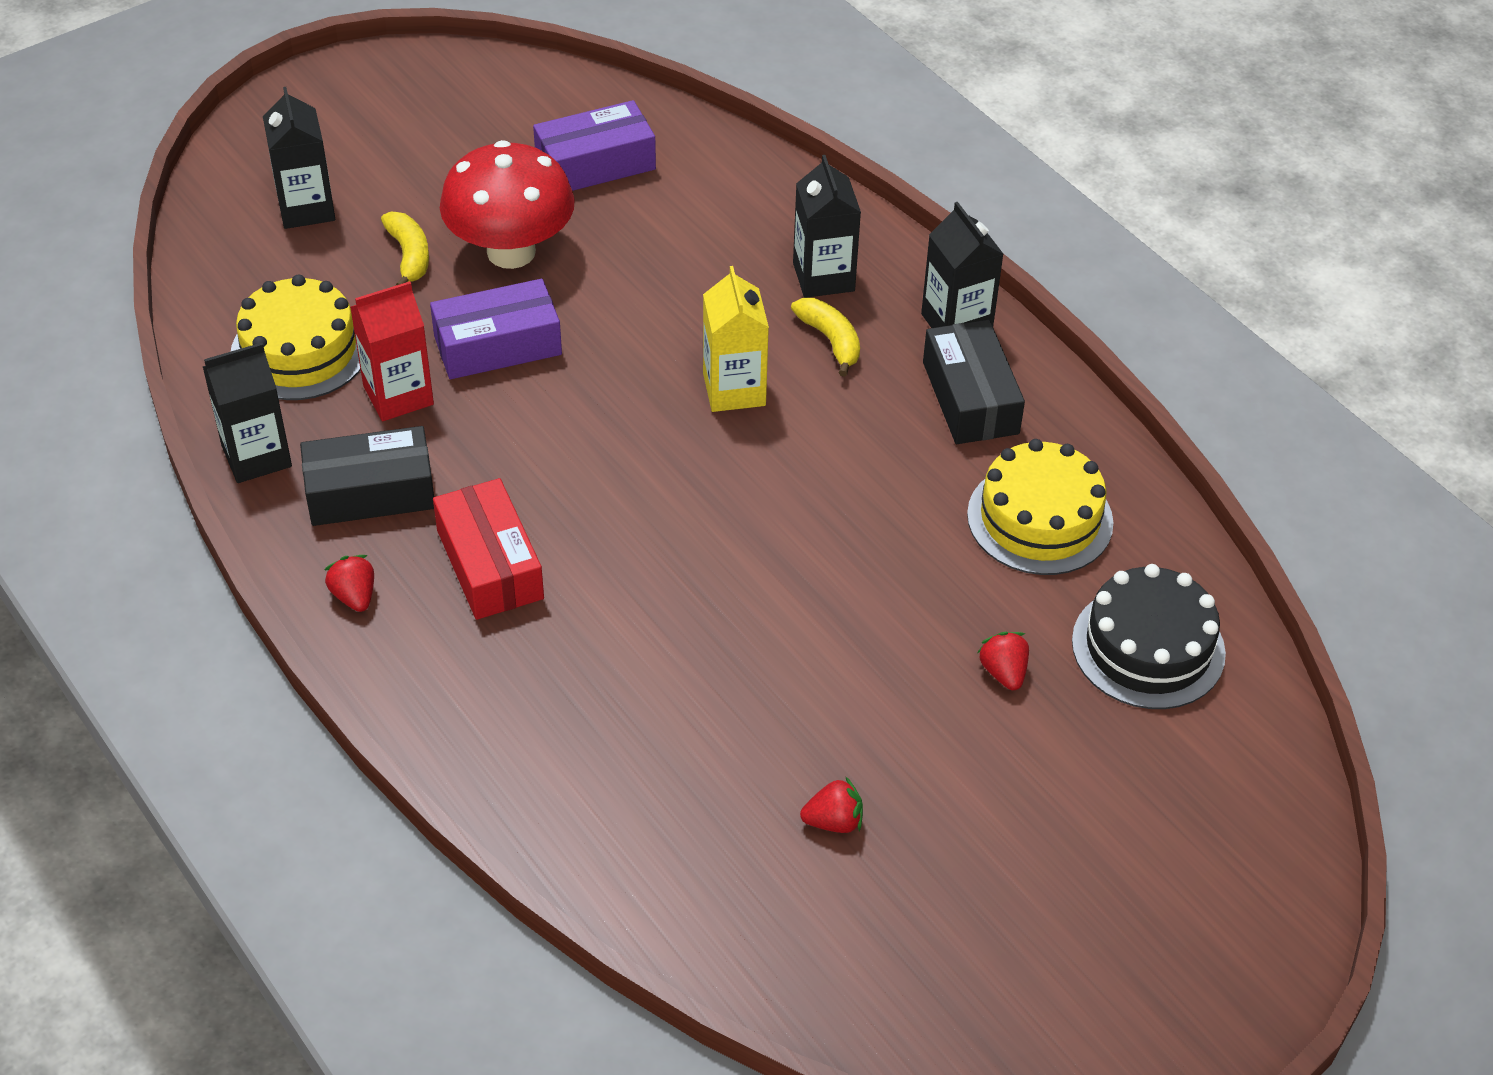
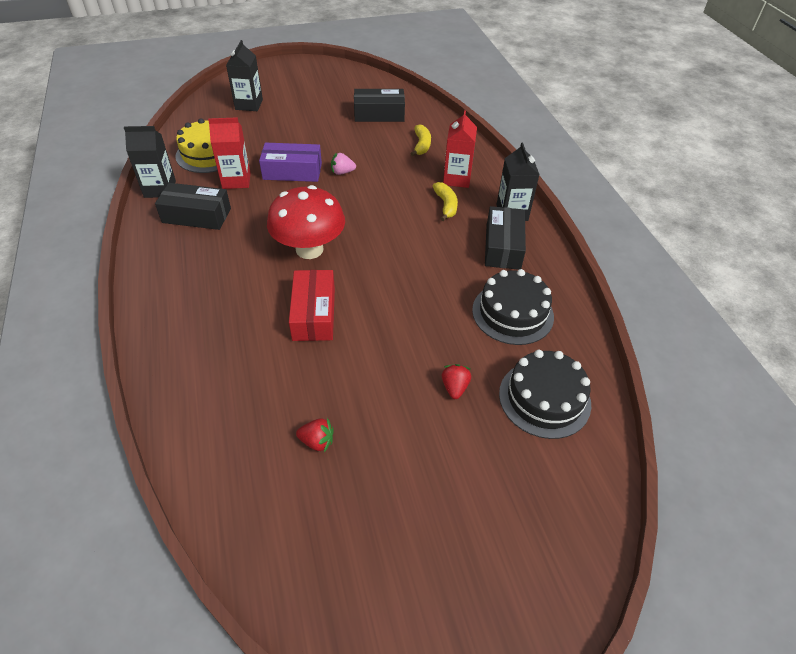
camera: 20 degrees right, 0 degrees up
(354, 596) = (157, 257): red strawberry -> none
(409, 256) = (278, 130): yellow banana -> yellow banana (421, 145)
(490, 564) = (227, 260): red box -> red box (314, 314)
(511, 252) = (322, 138): red mushroom -> red mushroom (309, 249)
(595, 164) = (379, 114): purple box -> black box
(597, 321) = (342, 172): none -> pink strawberry
(734, 389) = (388, 215): yellow carton -> none
(823, 277) = (457, 179): black carton -> red carton
(1040, 518) = (512, 313): yellow cake -> black cake

